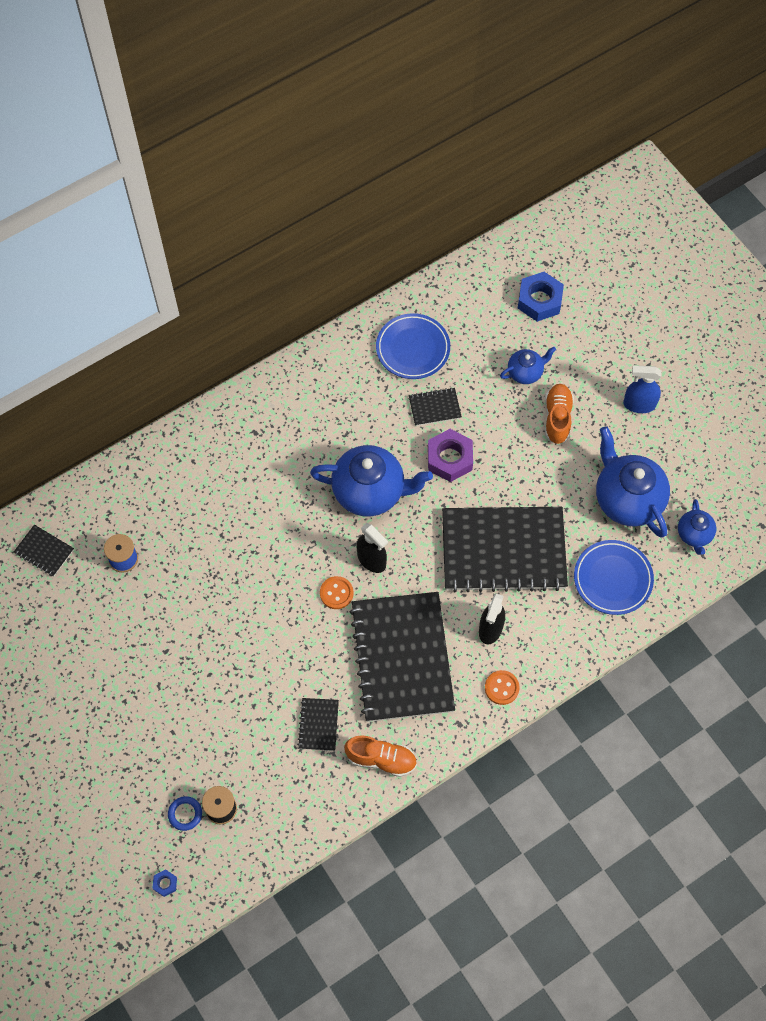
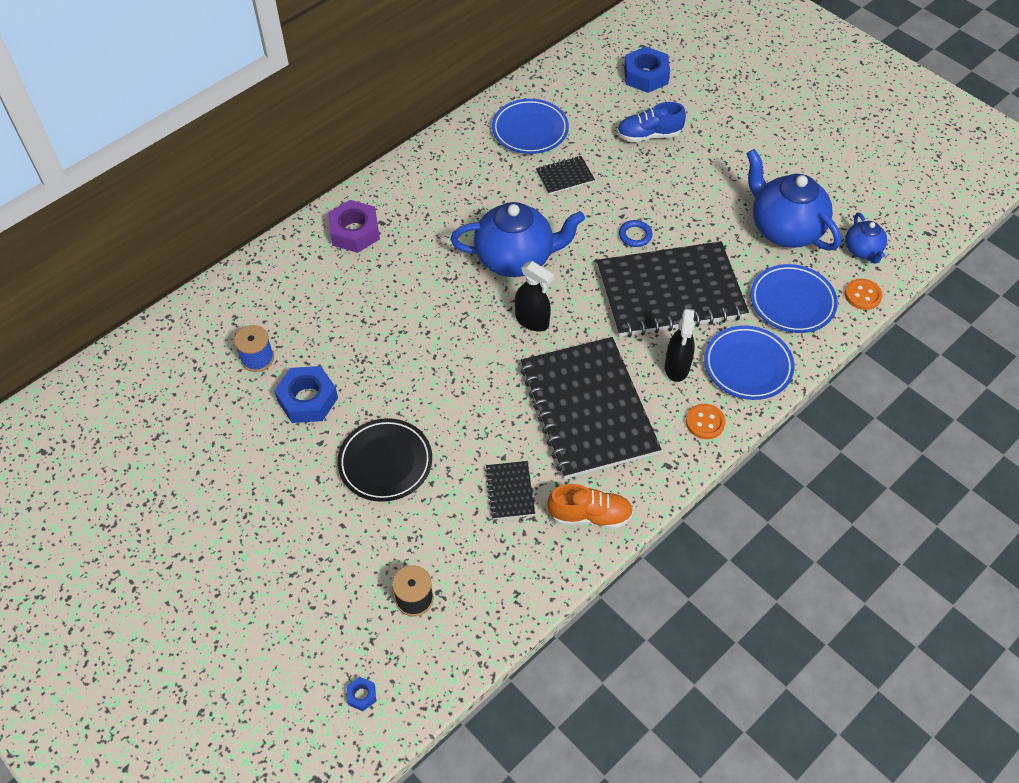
camera: 10 degrees left, 10 degrees down
(44, 551) = (166, 364): black notebook -> none
(161, 607) = (307, 399): none -> blue nut
(185, 814) = (372, 612): blue ring -> blue ring (635, 235)
(218, 680) = (385, 462): none -> black plate
(336, 593) = (501, 357): orange button -> orange button (862, 295)
(450, 458) = (592, 218): purple nut -> purple nut (354, 232)
(525, 372) = (649, 135): blue teapot -> blue shoe
(554, 638) = (747, 366): none -> blue plate
(557, 418) = (692, 169): orange shoe -> none
(639, 404) = (770, 147): blue spray bottle -> none

